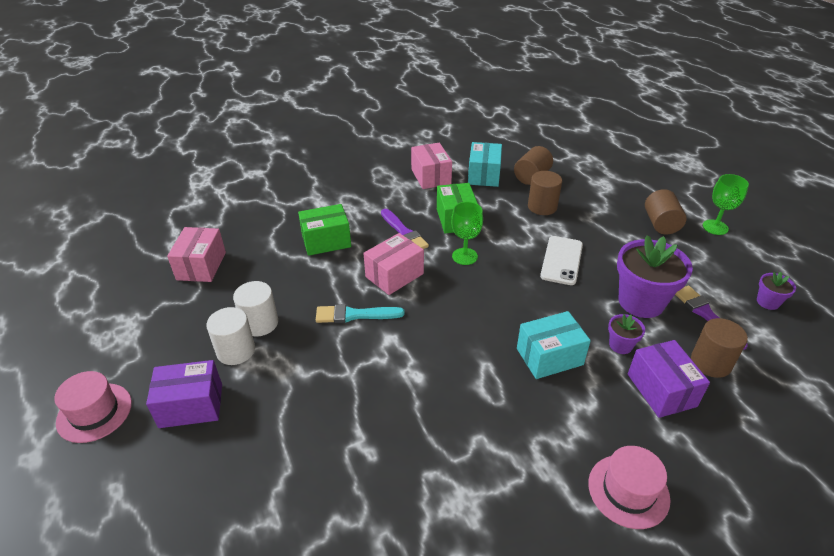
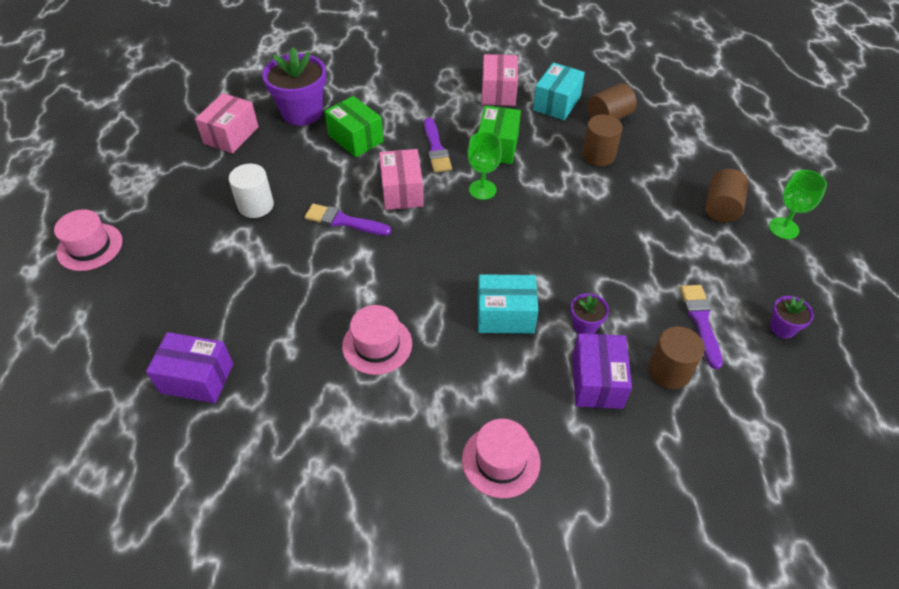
camera: 20 degrees right, 10 degrees up
(191, 405) = (166, 264): purple box -> purple box (197, 378)
(236, 351) = (223, 225): white cylinder -> none
(326, 241) = (356, 138): green box -> green box turned 45 degrees clockwise
(355, 315) = (344, 221): turquoise brush -> purple brush
(394, 275) = (402, 191): pink box -> pink box turned 75 degrees counterclockwise
(451, 419) = (377, 345): none -> pink hat
(561, 260) = (581, 220): white phone -> none
(641, 302) = (637, 288): purple flower pot -> purple flower pot (302, 112)

